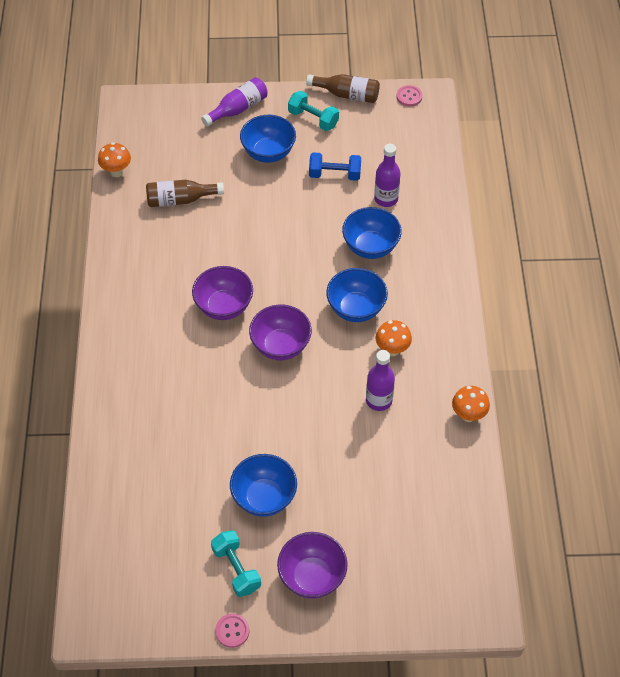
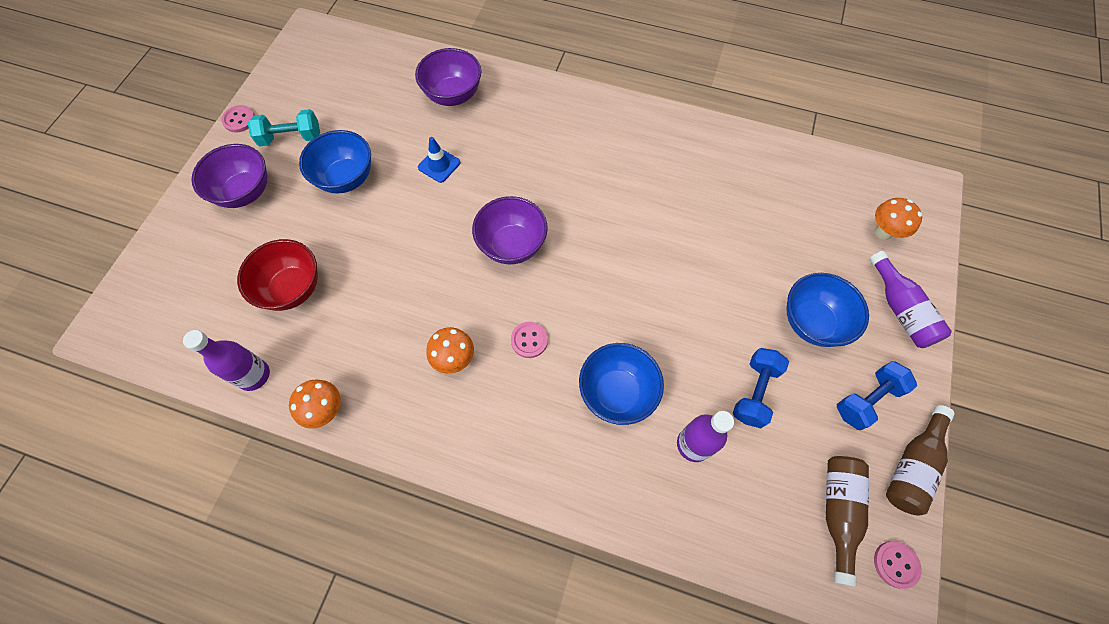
camera: 110 degrees right, 10 degrees up
(116, 172) = (813, 156): orange mushroom -> orange mushroom (883, 232)
(180, 200) = (755, 206): brown bottle -> brown bottle (838, 512)
(221, 428) = (439, 165): none -> blue traffic cone
(224, 306) = (586, 207): purple bowl -> purple bowl (453, 95)
(313, 119) = (867, 400): turquoise dumbbell -> blue dumbbell
(356, 309) = (529, 340): blue bowl -> pink button
(379, 400) = (396, 319): purple bottle -> purple bottle (254, 375)
(387, 487) = (292, 289): none -> red bowl

